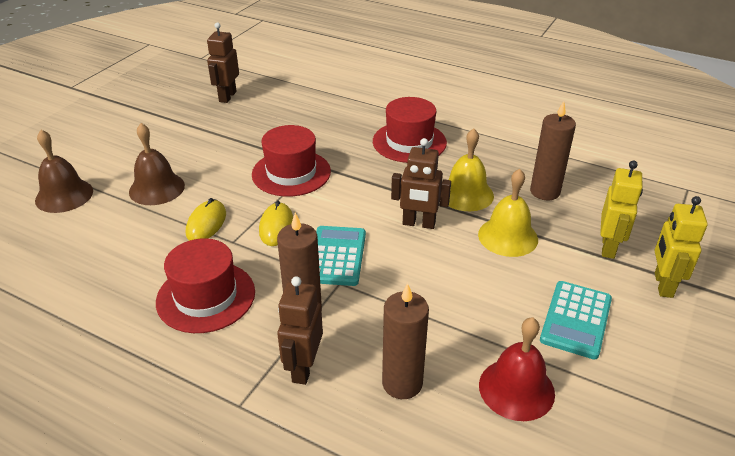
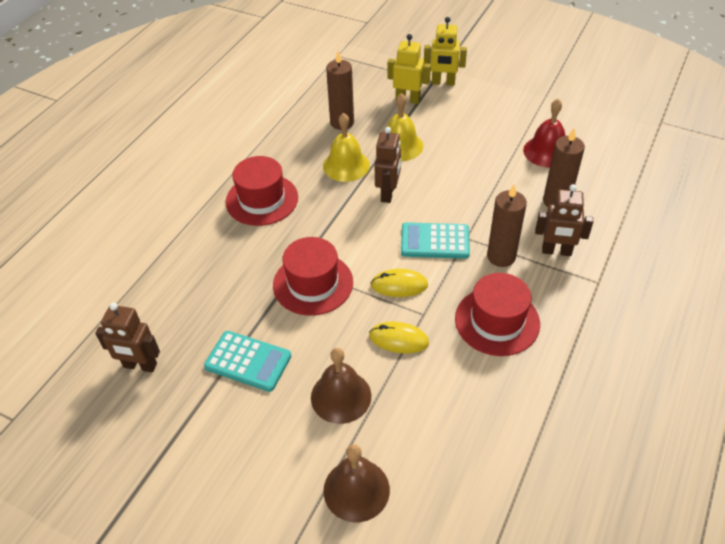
camera: 90 degrees left, 10 degrees up
(576, 320) = (482, 122): turquoise calculator -> turquoise calculator (248, 361)

